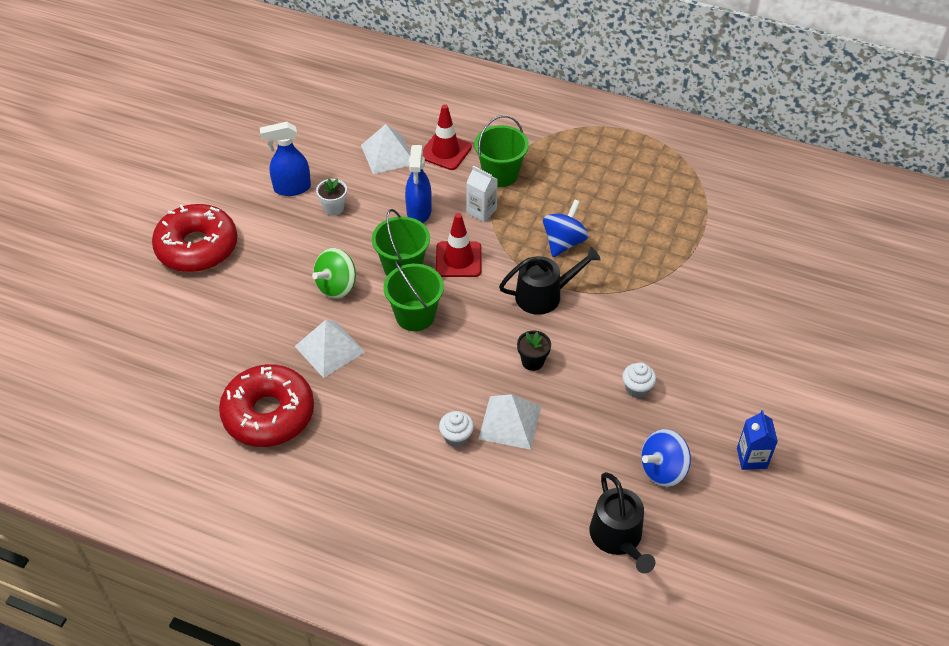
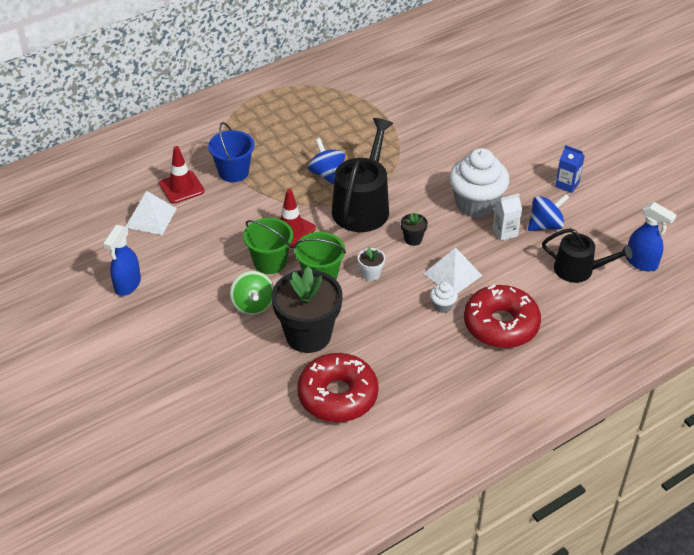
camera: 55 degrees left, 5 degrees down
(197, 247) = (131, 367): red donut -> red donut (501, 325)
(329, 349) = (308, 335): white pyramid -> black flower pot
(333, 208) = (173, 271): white flower pot -> white flower pot (371, 274)
(419, 212) = (226, 229): blue spray bottle -> blue spray bottle (641, 263)
(481, 211) = (258, 198): white carton -> white carton (505, 232)
(500, 174) = (233, 172): green bucket -> blue bucket
(544, 295) = (363, 206): black watering can -> black watering can, size x1.58
(637, 388) = (476, 204): white cupcake -> white cupcake, size x2.34
(663, 470) = (545, 225): blue spinning top -> blue spinning top turned 120 degrees counterclockwise

